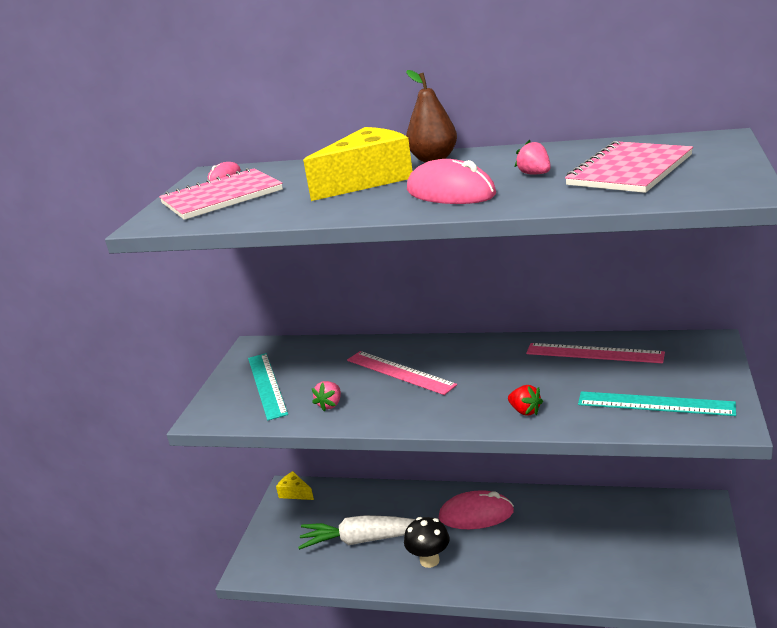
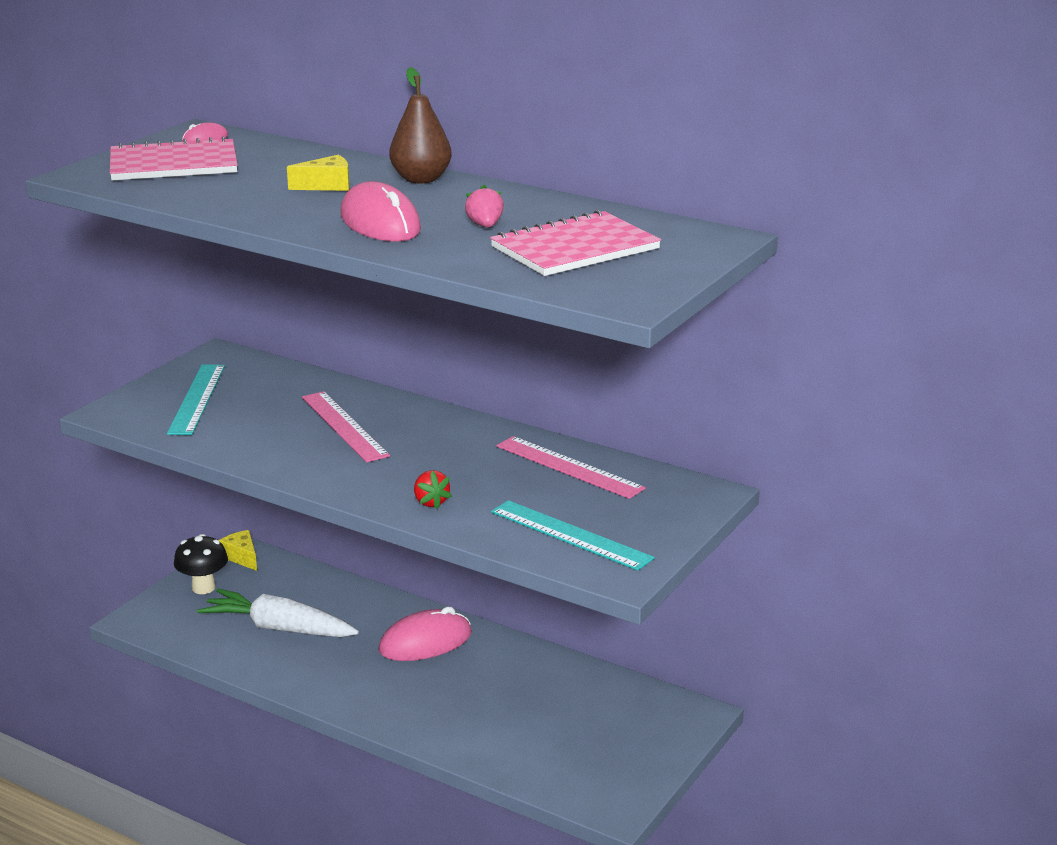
camera: 15 degrees right, 0 degrees up
(330, 404) = (242, 437): pink strawberry -> none
(367, 180) = (327, 185): yellow cheese -> yellow cheese, size x0.49
(429, 560) = (335, 670): black mushroom -> black mushroom (203, 588)
(476, 514) = (425, 642): pink mouse -> pink mouse turned 45 degrees counterclockwise

